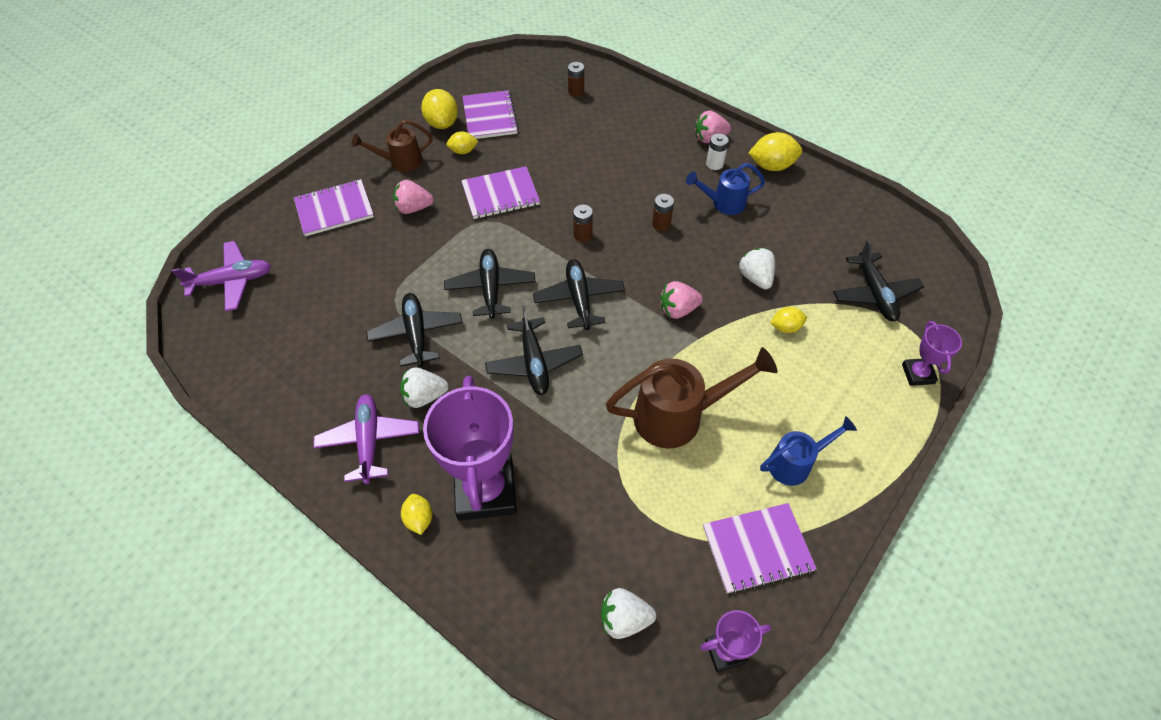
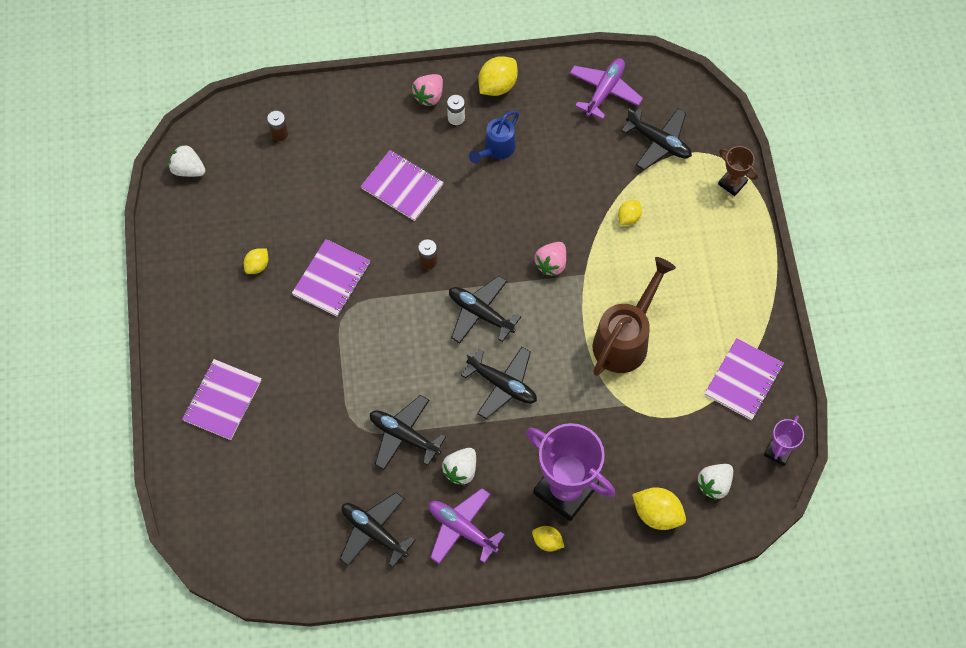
camera: 45 degrees left, 10 degrees up
(232, 281) = (224, 520): purple plane -> purple plane (604, 91)
(401, 162) = (220, 317): brown watering can -> none
(413, 208) = (281, 346): pink strawberry -> none
(442, 123) = (208, 254): yellow lemon -> yellow lemon (657, 514)
(490, 117) = (239, 216): purple notebook -> purple notebook (402, 186)
(491, 288) = (413, 358): black plane -> black plane (374, 532)
(661, 224) = (472, 205): brown battery -> none
(755, 278) = (575, 195): white strawberry -> white strawberry (188, 169)
(795, 463) = (717, 309): blue watering can -> none
(918, 374) = (732, 183): purple trophy -> brown trophy

